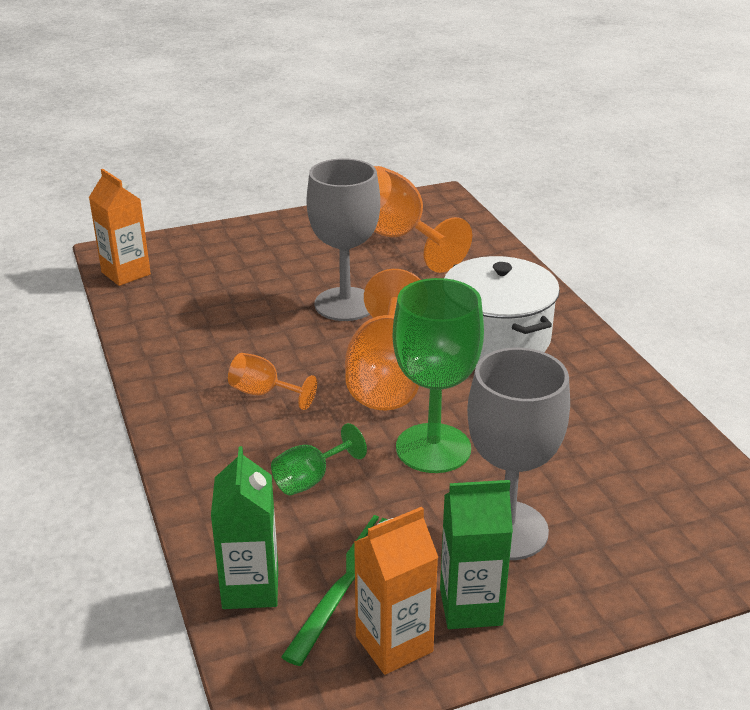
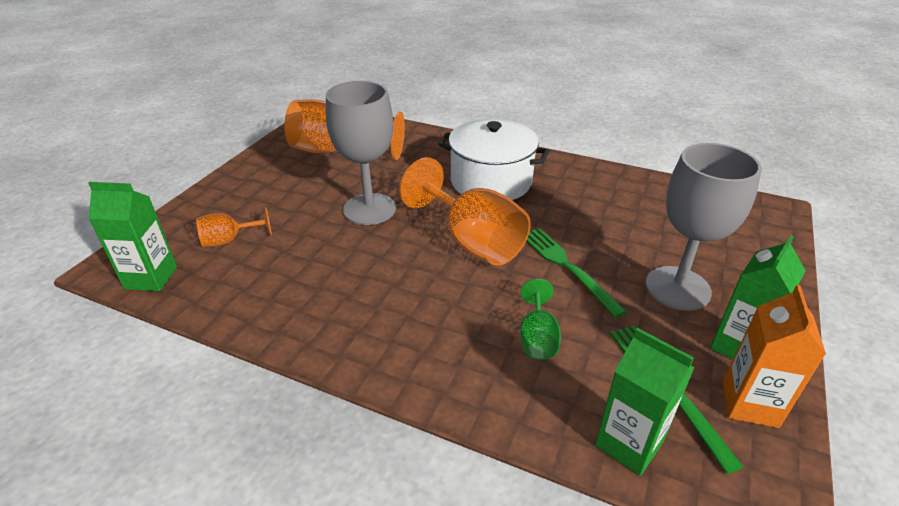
camera: 45 degrees left, 5 degrees up
(126, 273) = (151, 278): orange carton -> green carton
(264, 393) = (413, 301): orange goblet -> orange goblet (229, 240)
(433, 448) = (567, 267): green goblet -> green fork

